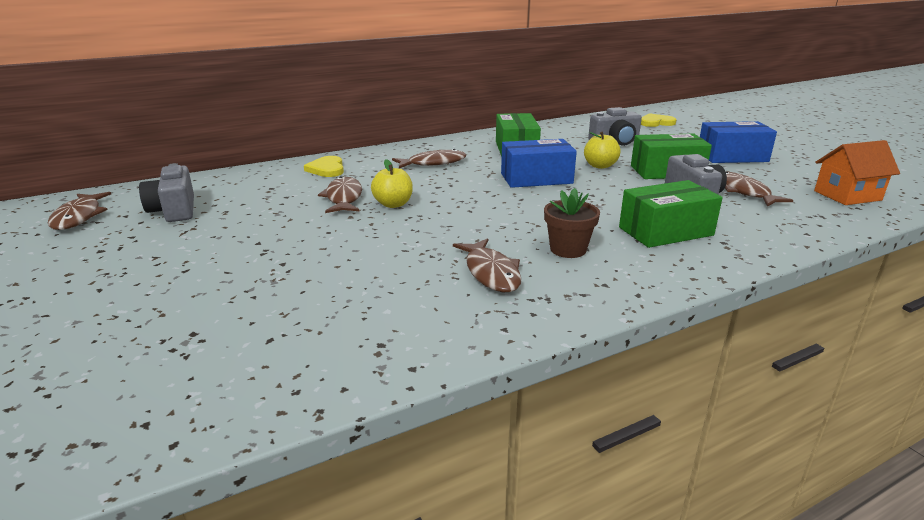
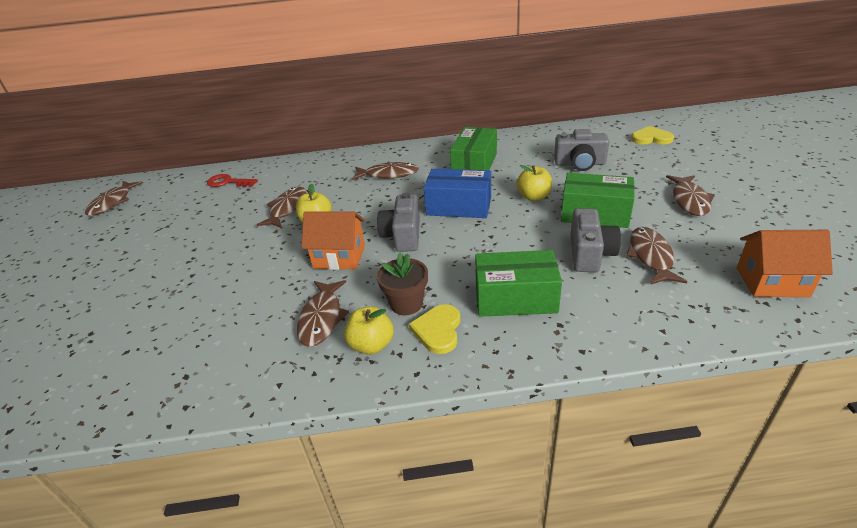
camera: 25 degrees right, 10 degrees up
(174, 210) = (170, 205): grey camera -> grey camera (403, 235)
(237, 185) = (228, 182): none -> red key
(327, 169) = (302, 172): yellow heart -> yellow heart (438, 330)
(453, 226) = (339, 257): none -> orange house
(569, 283) = (371, 345): none -> yellow apple
(732, 156) = (689, 200): blue box -> brown fish

